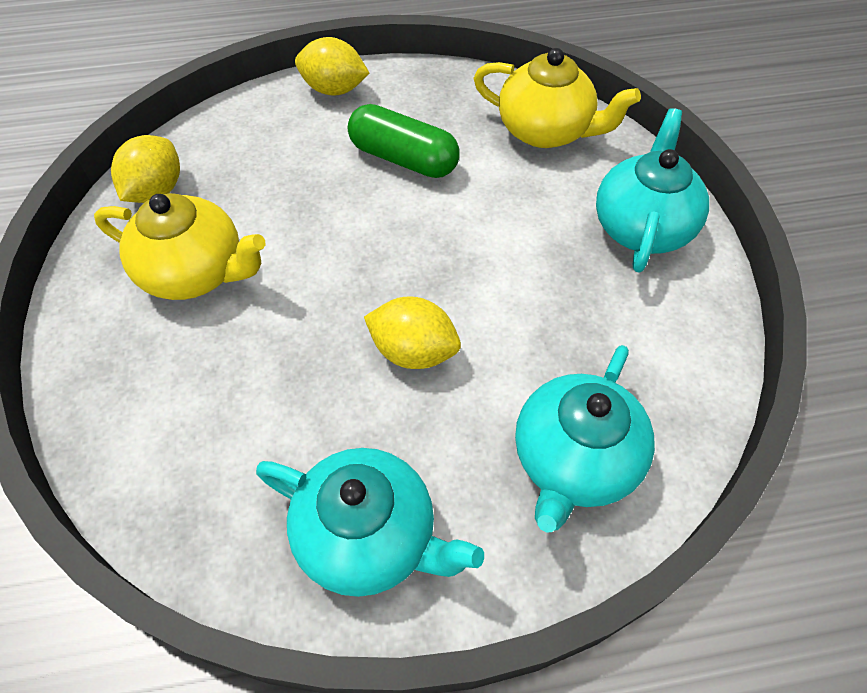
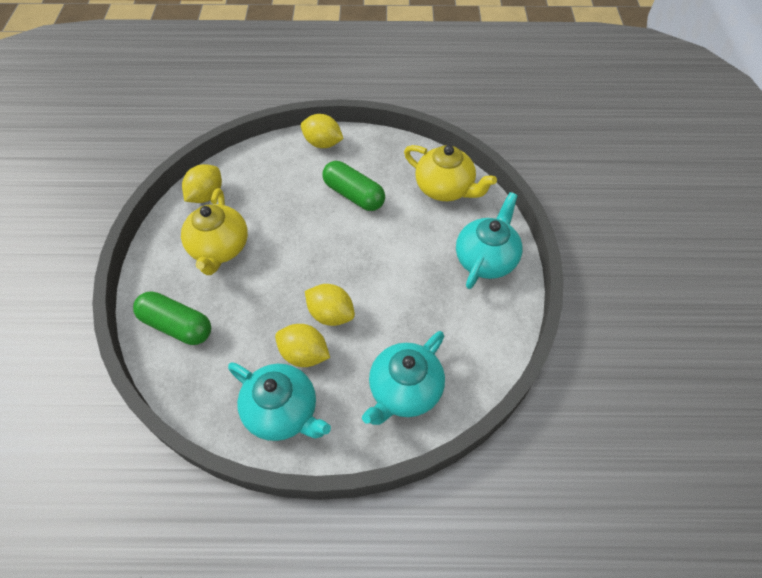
camera: 10 degrees right, 0 degrees up
(143, 413) = (177, 325): none -> green capsule
(195, 272) = (219, 248): yellow teapot -> yellow teapot turned 60 degrees clockwise
(383, 426) = (304, 354): none -> yellow lemon

